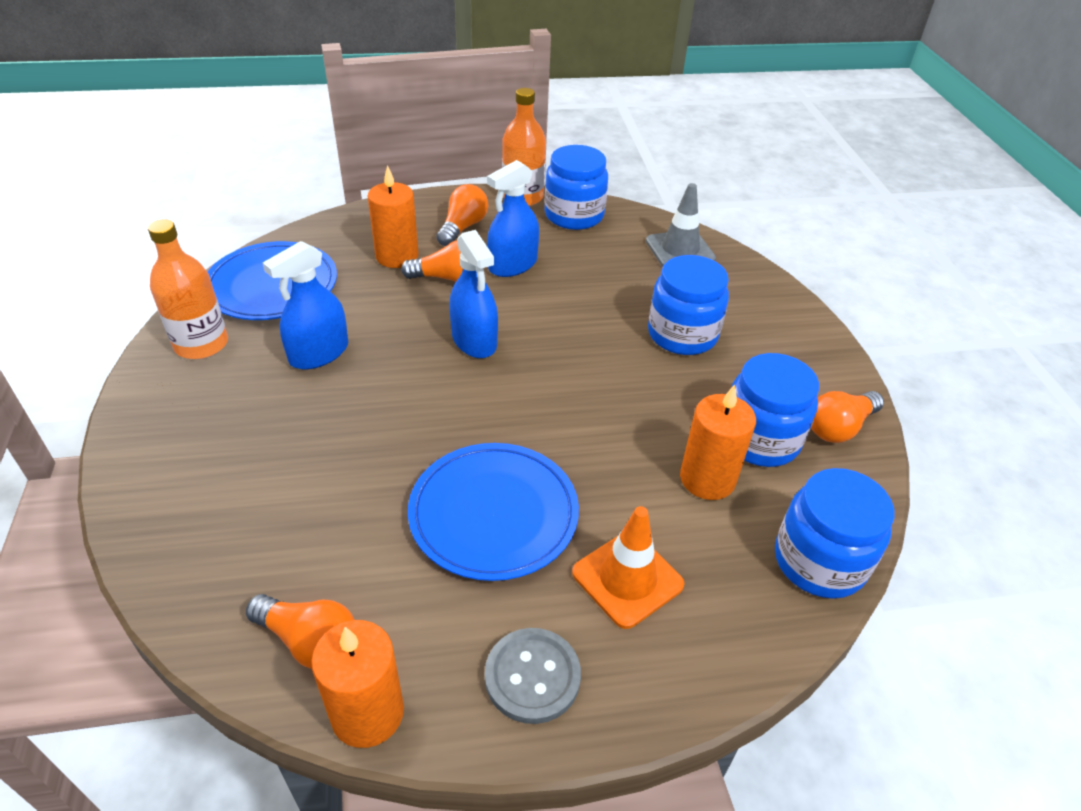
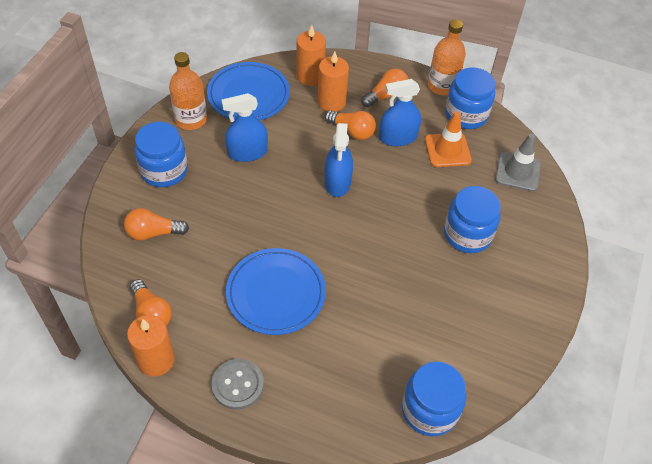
camera: 30 degrees right, 10 degrees up
(627, 579) = (318, 363): orange traffic cone -> orange traffic cone (447, 150)
(707, 479) = (406, 332): orange candle -> orange candle (310, 76)
(759, 439) = (457, 325): blue jar -> blue jar (164, 170)
(839, 427) = (514, 342): orange light bulb -> orange light bulb (153, 233)

